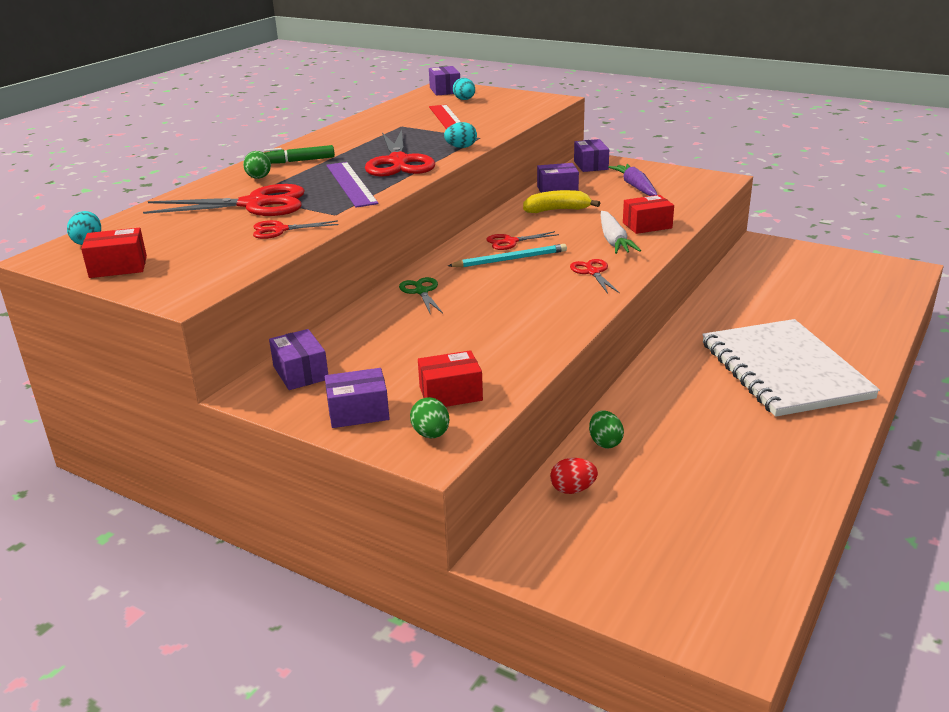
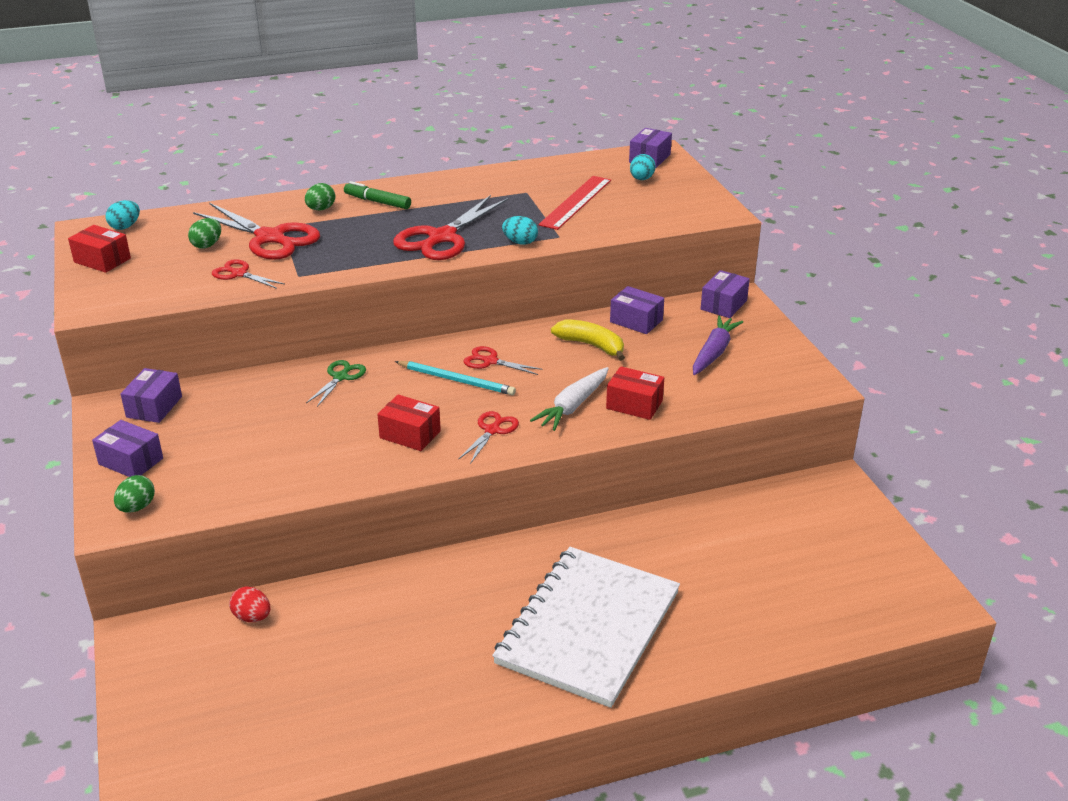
camera: 40 degrees right, 5 degrees up
(351, 184) = (365, 247): purple ruler -> none
(450, 394) = (201, 482): red box -> red box (410, 434)
(605, 442) = (337, 595): green egg -> green egg (207, 245)

